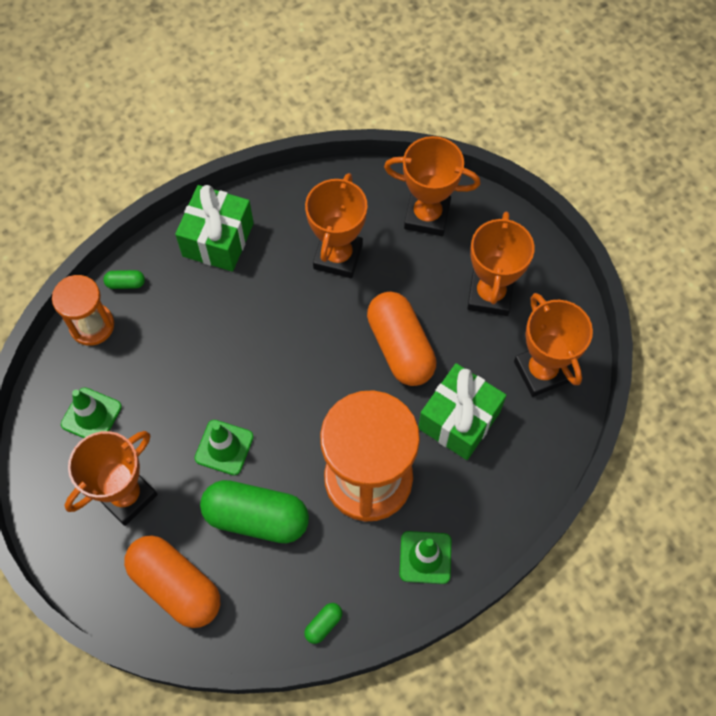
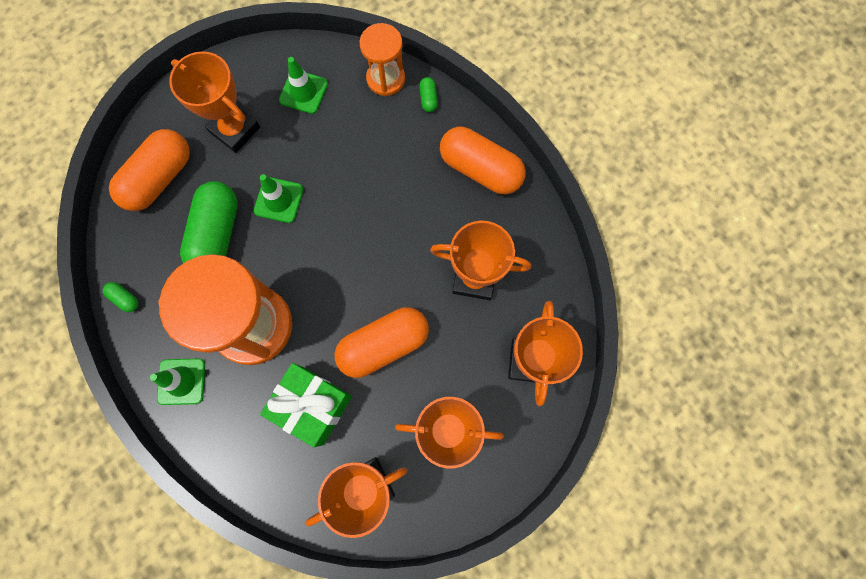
camera: 85 degrees right, 10 degrees up
(218, 239) = (480, 169): green gift -> orange capsule

